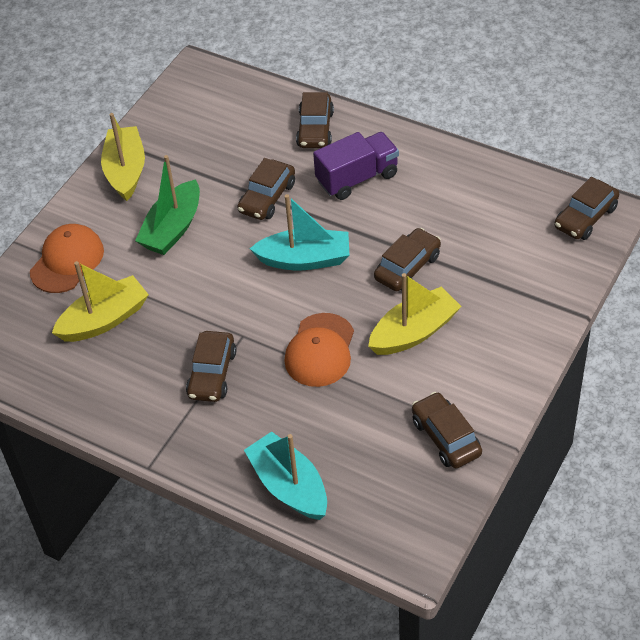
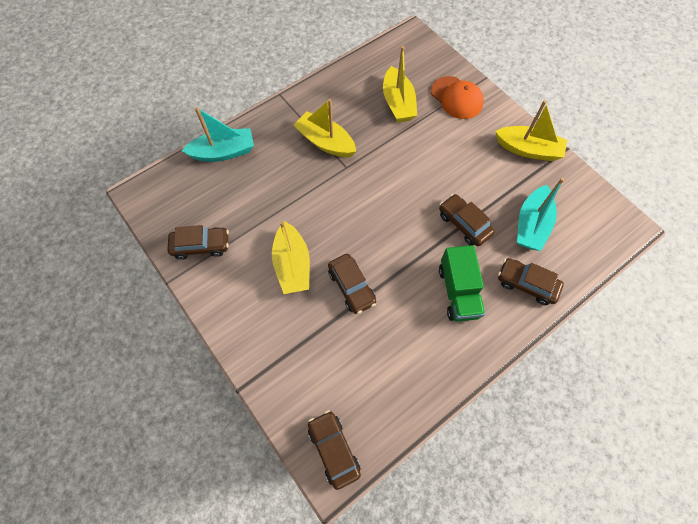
camera: 110 degrees right, 15 degrees up
(173, 228) = (459, 159): green boat -> none
(212, 374) = (325, 142): brown car -> yellow boat
(304, 259) = (392, 225): turquoise boat -> turquoise boat (531, 225)
(320, 350) = (310, 204): orange cap -> none
(357, 178) = (458, 291): purple truck -> green truck

